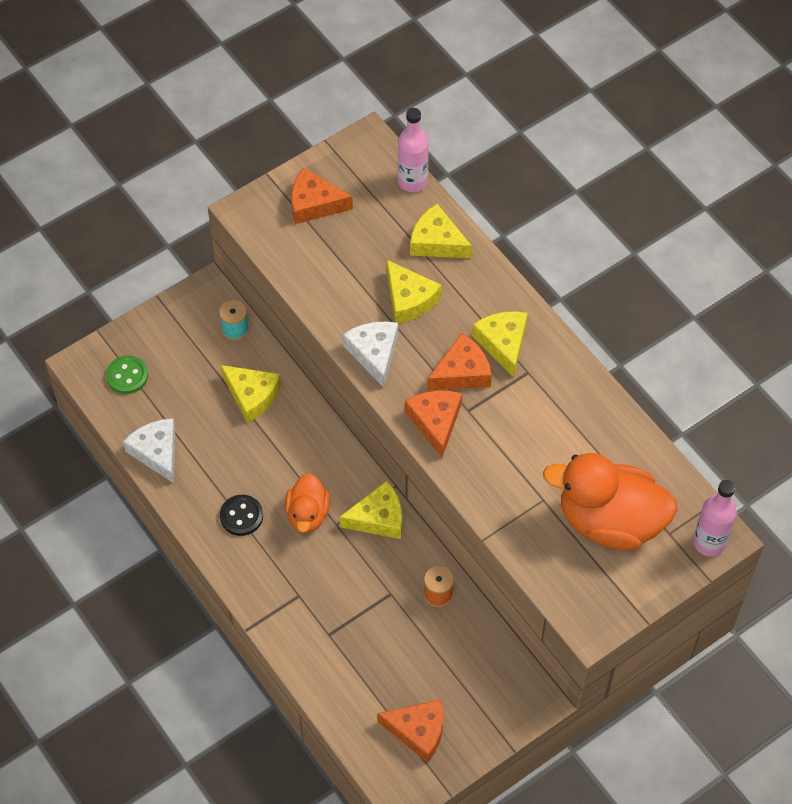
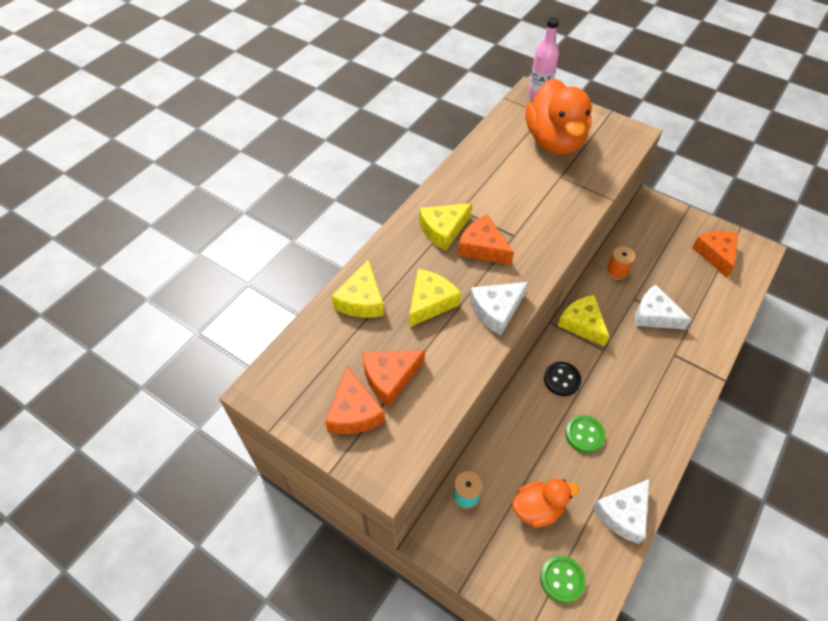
camera: 110 degrees left, 5 degrees down
(241, 516) = (638, 418): black button -> black button (562, 379)
(247, 456) = (584, 434): none -> green button
(252, 395) = (526, 454): yellow cheese -> none
(307, 514) = (608, 371): orange duck -> orange duck (538, 508)
(358, 602) = (654, 315): none -> white cheese
(412, 181) = (300, 338): pink bottle -> none
(435, 422) = (536, 252): orange cheese -> orange cheese (390, 378)

